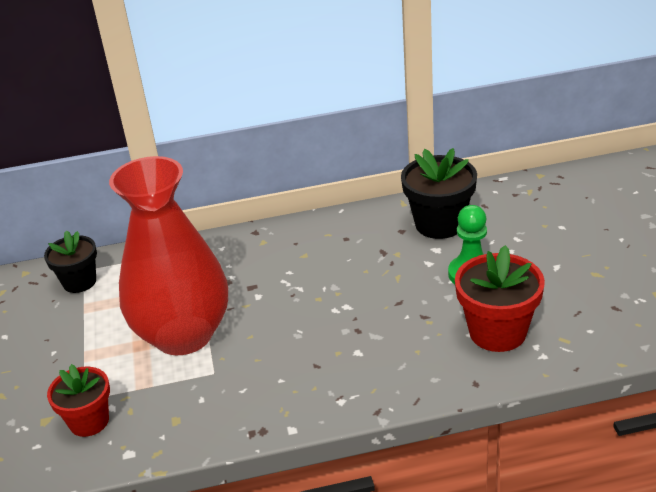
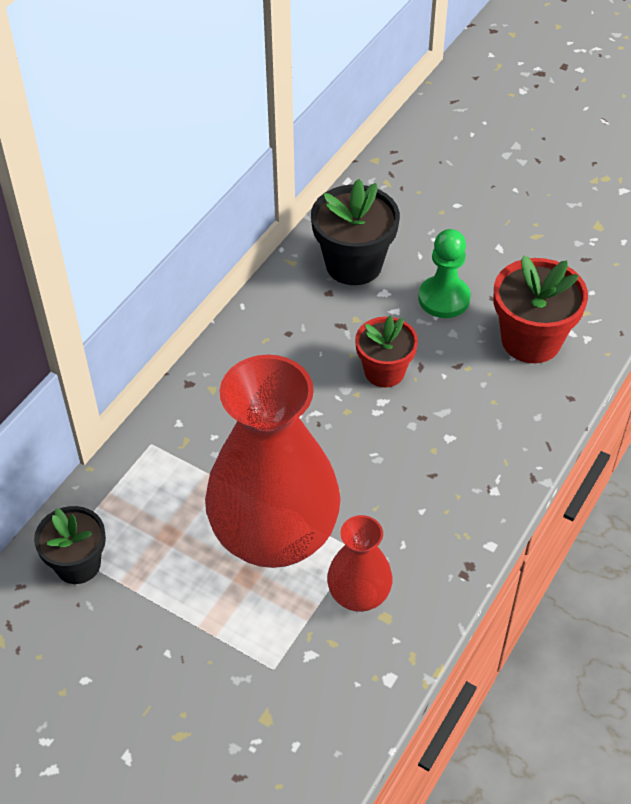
camera: 50 degrees left, 15 degrees up
(89, 421) = (310, 683): red flower pot -> red flower pot (384, 371)
(179, 397) = (359, 595): none -> red vase

